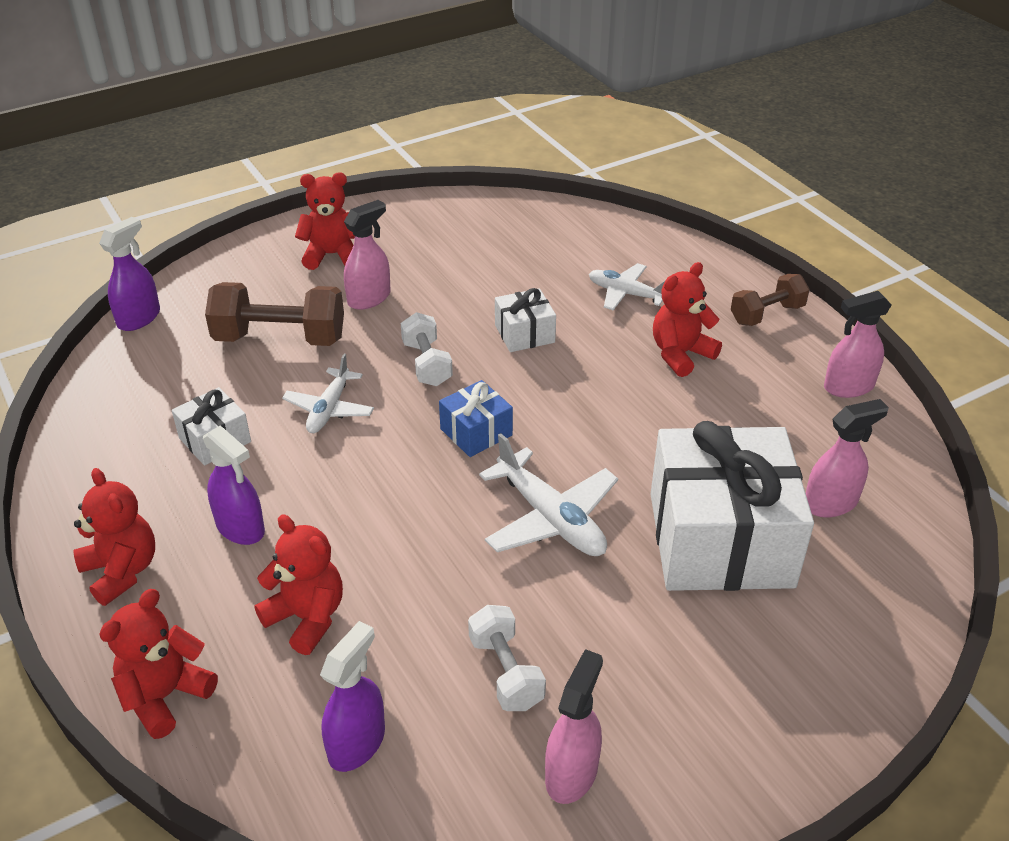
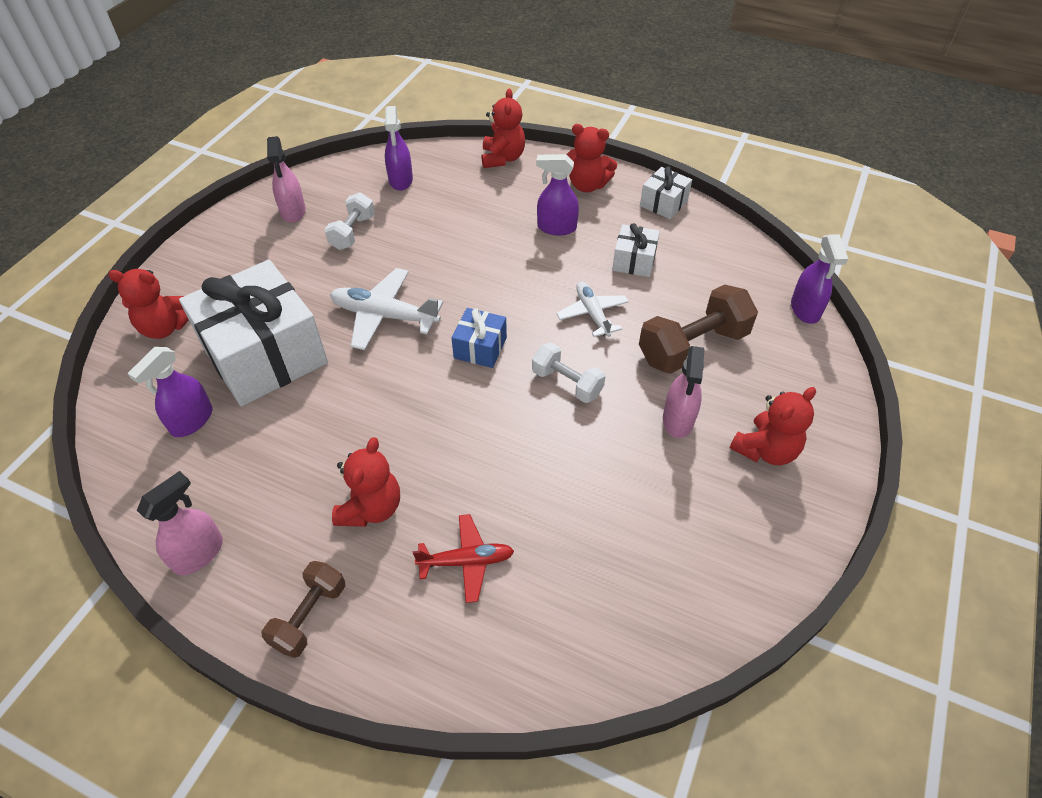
camera: 145 degrees right, 10 degrees up
(307, 617) = (474, 209): red teddy bear -> red teddy bear (165, 327)
(505, 672) = (352, 232): white dumbbell -> white dumbbell turned 75 degrees clockwise
(524, 334) = (520, 455): white gift -> white gift (663, 203)
(626, 294) = (466, 561): white plane -> red plane
(831, 503) = (191, 421): pink spray bottle -> purple spray bottle

